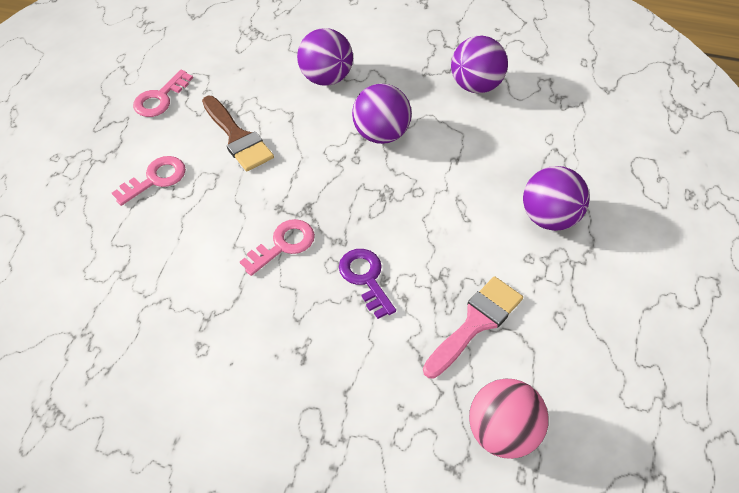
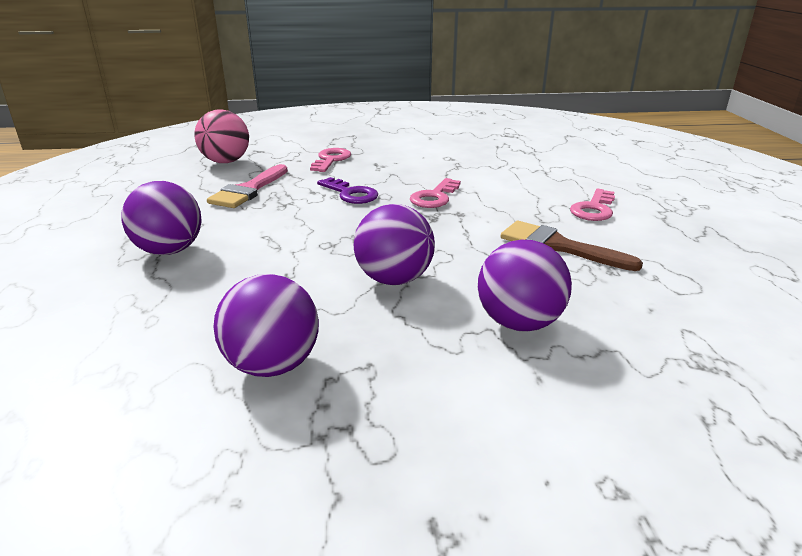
camera: 160 degrees right, 25 degrees down
(160, 98) = (692, 259): pink key -> pink key (331, 160)

